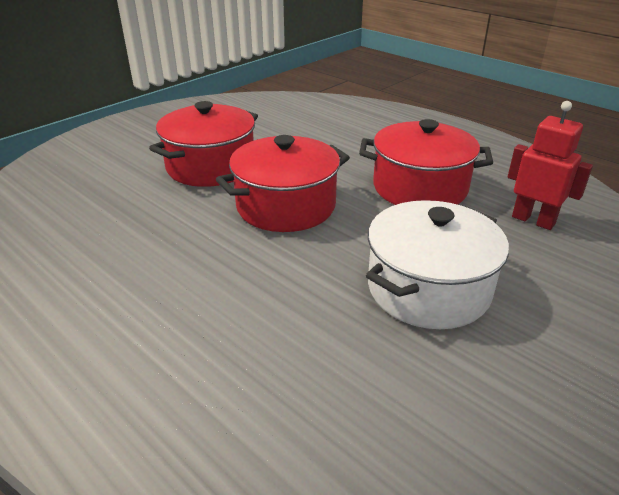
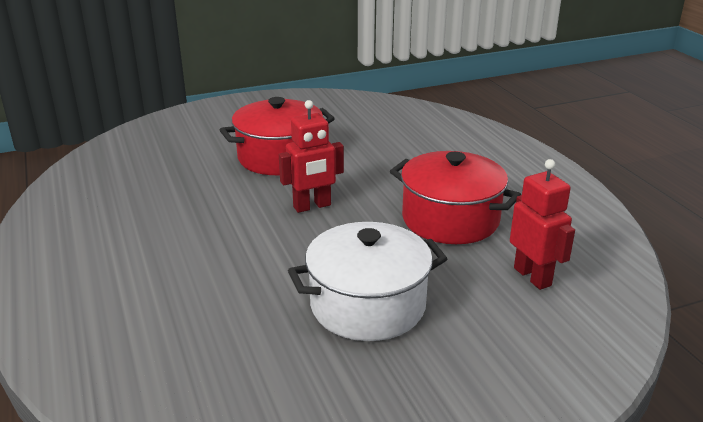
camera: 25 degrees right, 5 degrees down
(286, 206) = (312, 206): red pot -> red robot

